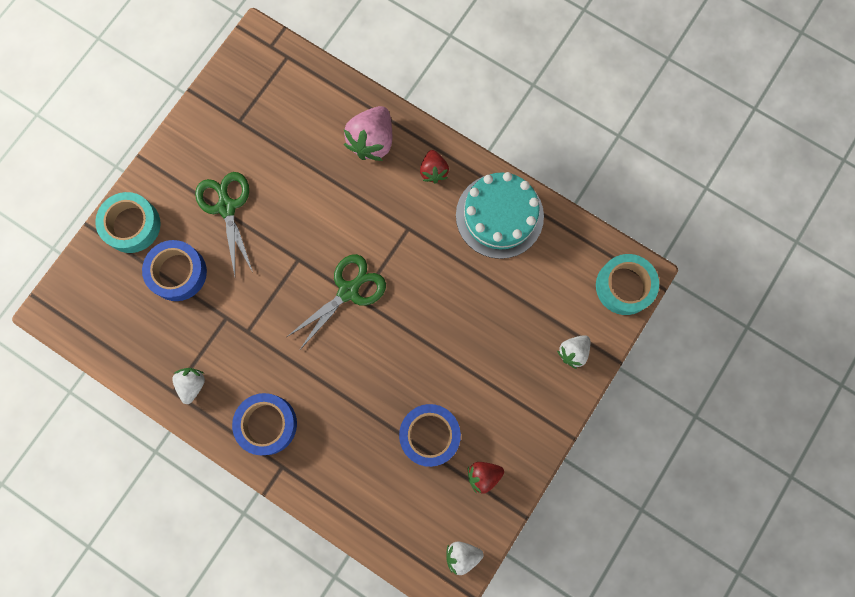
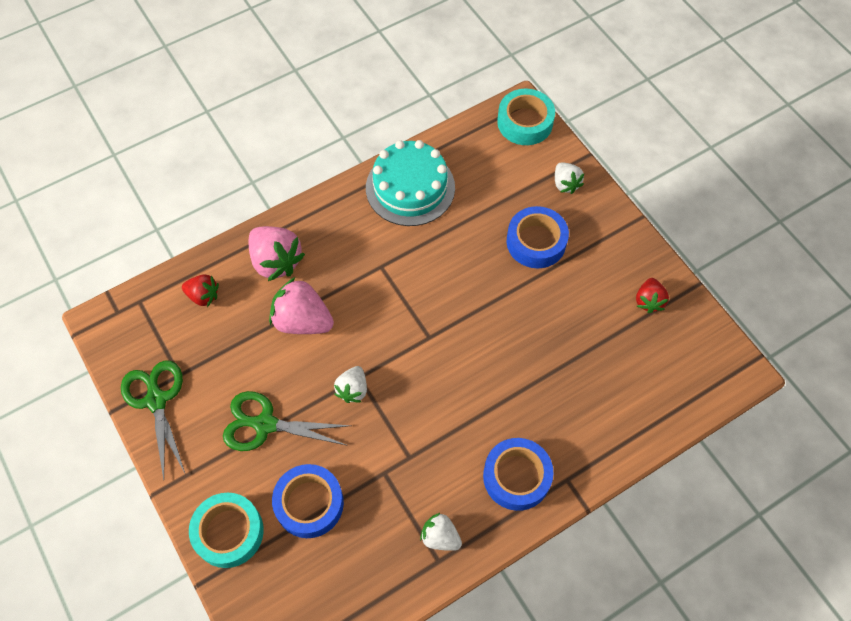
camera: 65 degrees left, 15 degrees down
(328, 190) = (302, 321): none -> pink strawberry
(349, 290) = (415, 343): green scissors -> green scissors (156, 399)
(429, 435) = (592, 330): blue tape -> blue tape (536, 242)
(433, 171) = (337, 222): red strawberry -> red strawberry (203, 296)
(462, 555) = (717, 349): white strawberry -> white strawberry (353, 390)

